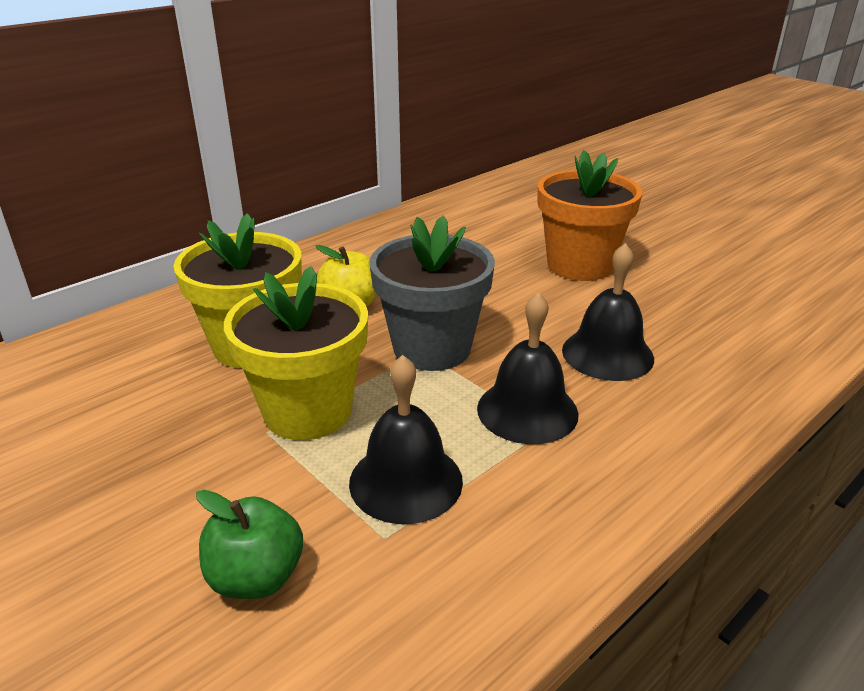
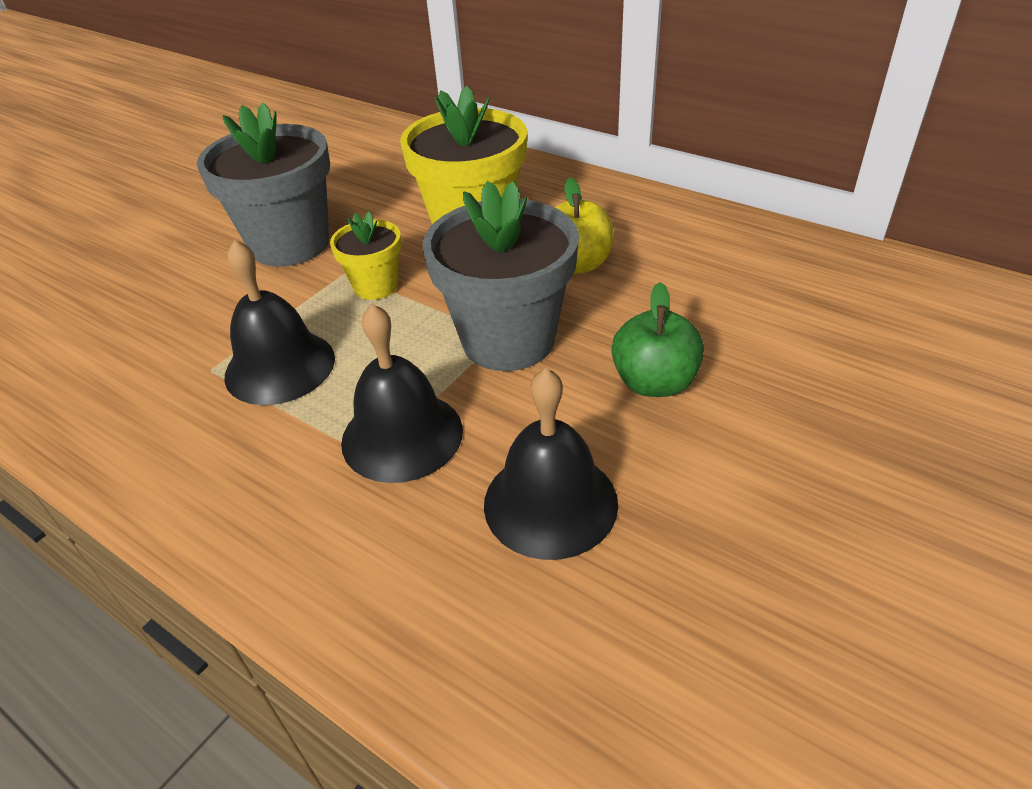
camera: 80 degrees right, 10 degrees up
(172, 471) = (290, 244): none -> grey flower pot
(256, 577) = (175, 315): green apple -> green apple (654, 383)
(307, 411) = (376, 286): yellow flower pot -> yellow flower pot, size x0.53
(579, 265) = (814, 450): orange flower pot -> none

